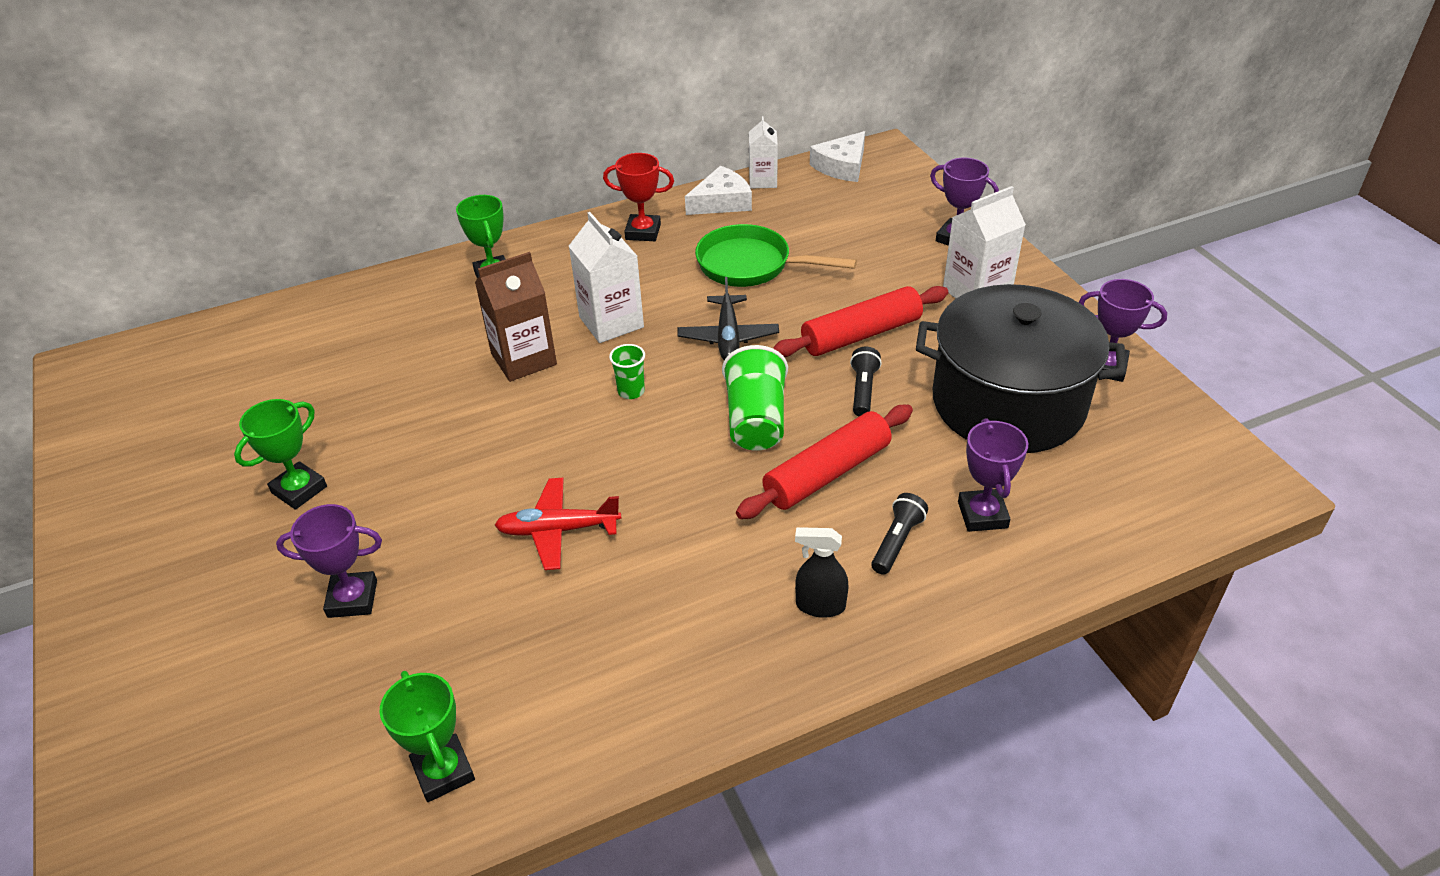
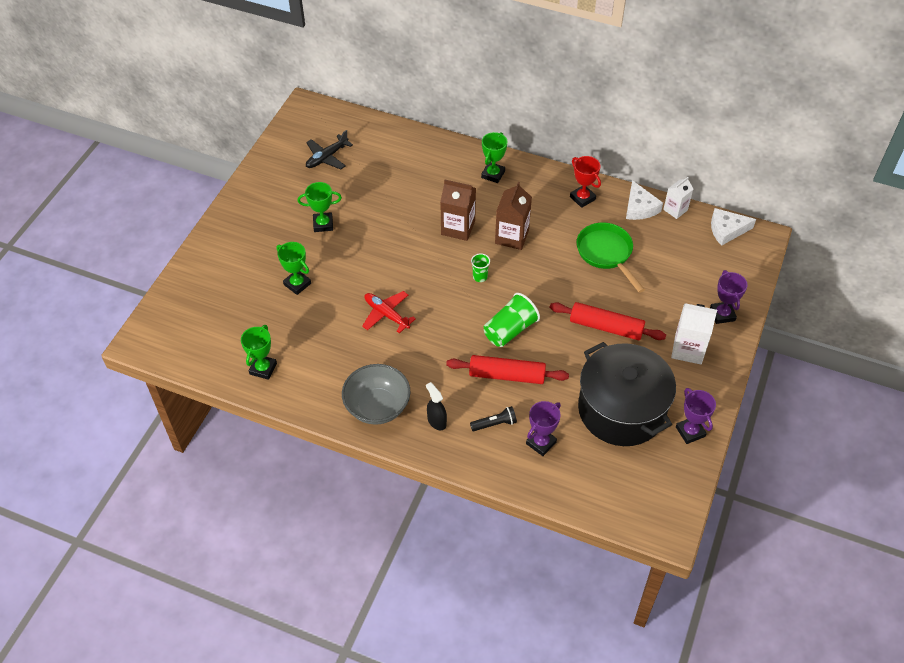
camera: 45 degrees right, 10 degrees up
(352, 599) = (297, 284): purple trophy -> green trophy
(611, 322) = (512, 237): white carton -> brown carton
(710, 661) = (377, 407): none -> grey bowl
(722, 202) = (639, 207): white cheese -> white cheese turned 60 degrees clockwise
(728, 337) = (549, 283): black plane -> black plane (327, 157)
(863, 390) = (570, 353): black flashlight -> none

